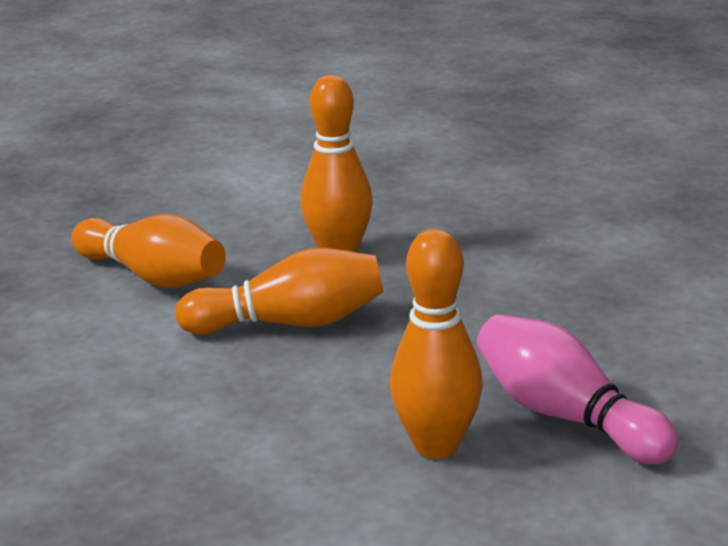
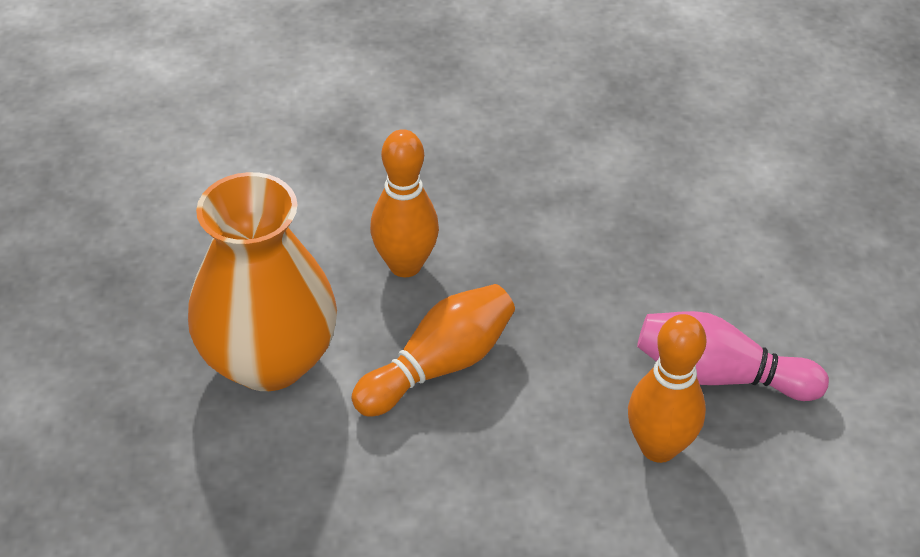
camera: 35 degrees left, 20 degrees up
(153, 276) = (269, 359): orange bowling pin -> orange vase

